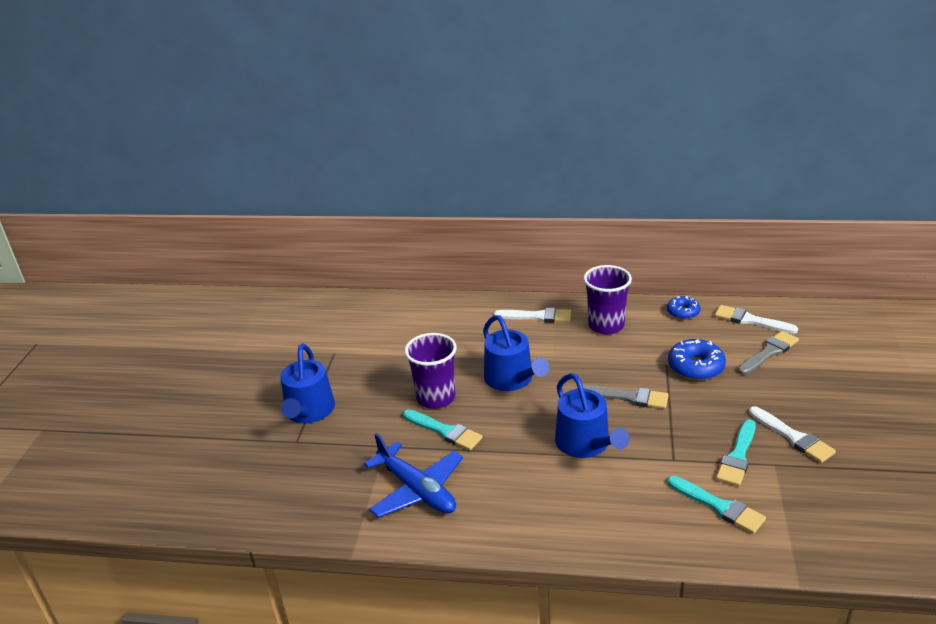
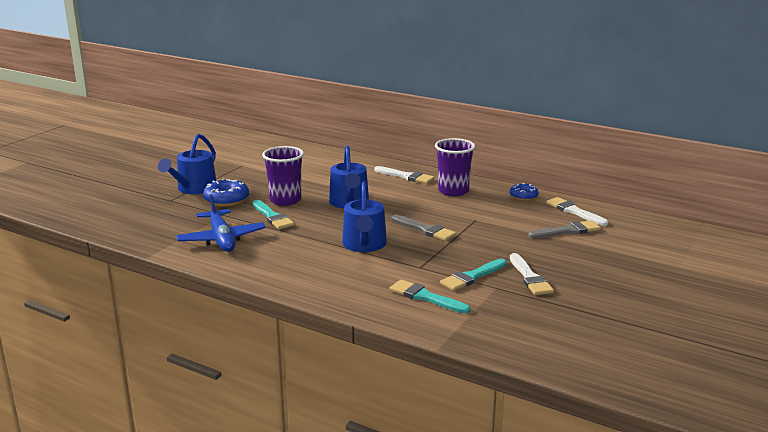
camera: 20 degrees right, 10 degrees down
(695, 367) = (497, 226): blue donut -> blue donut (226, 200)
(719, 506) = (425, 297): turquoise brush -> turquoise brush turned 150 degrees clockwise

